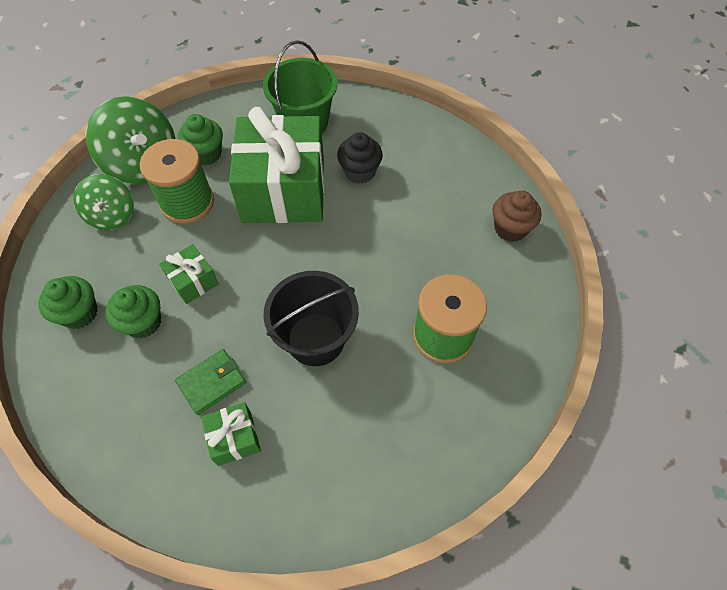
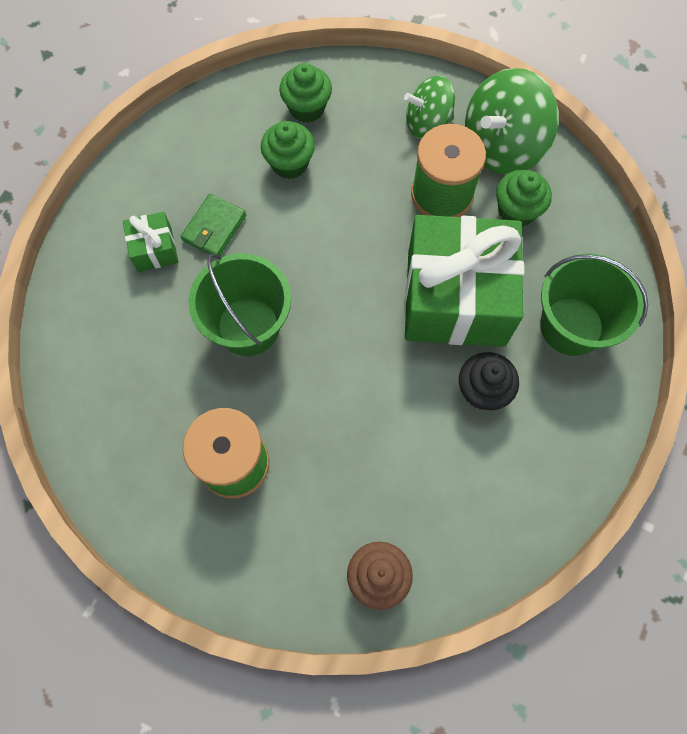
camera: 95 degrees right, 10 degrees up
(193, 281) = (334, 206): green gift -> none
(212, 382) = (214, 228): green wallet -> green wallet turned 60 degrees clockwise
(316, 339) = (248, 326): black bucket -> green bucket

